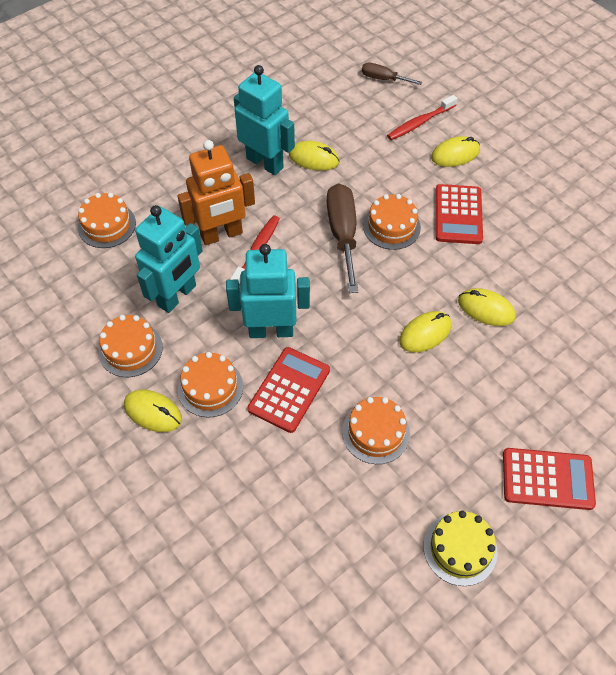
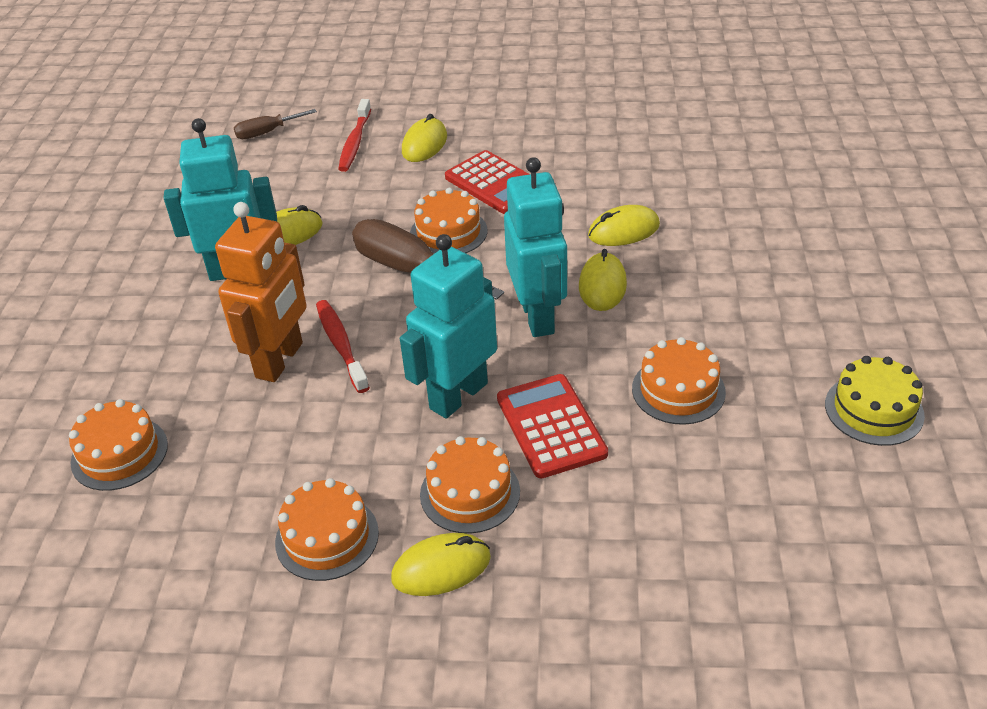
camera: 45 degrees left, 15 degrees down
(177, 296) = (309, 448): turquoise robot -> turquoise robot (538, 316)
(547, 479) = (852, 305): red calculator -> none

